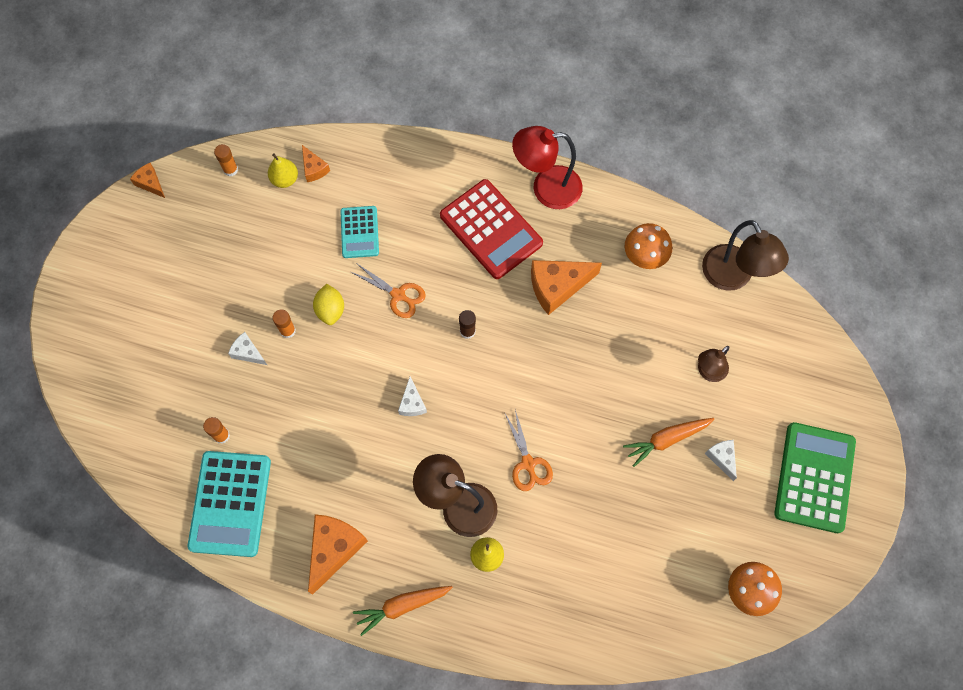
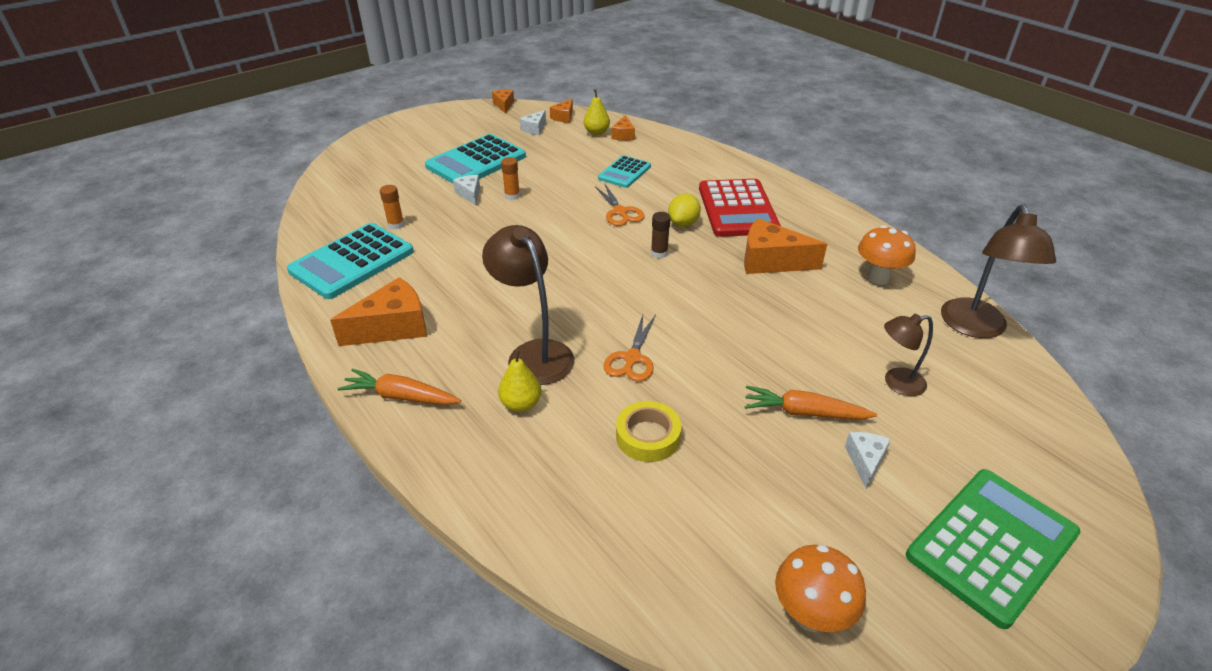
camera: 35 degrees right, 30 degrees down
(209, 299) = (476, 161): none -> turquoise calculator
(230, 169) = (563, 117): orange glue stick -> orange cheese
(330, 310) = (557, 199): yellow lemon -> yellow lemon (683, 223)
(412, 403) = (565, 272): white cheese -> white cheese (534, 129)
(546, 188) = (810, 206): red lamp -> none
(586, 527) = (648, 436): none -> yellow tape

